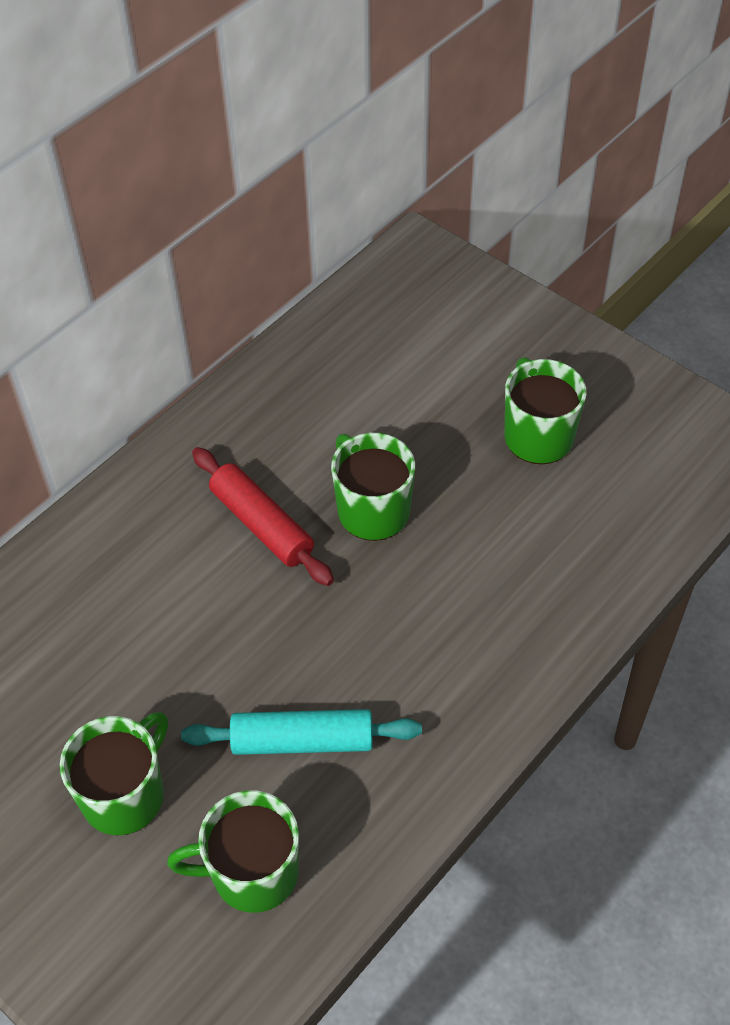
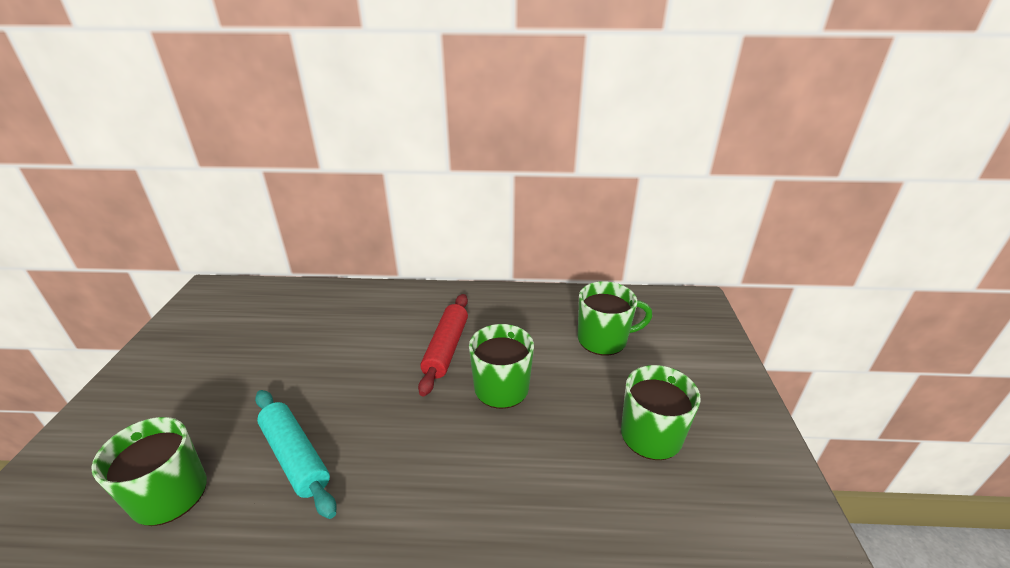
camera: 50 degrees right, 20 degrees down
(125, 795) = (214, 398): green mug -> green mug (604, 339)

